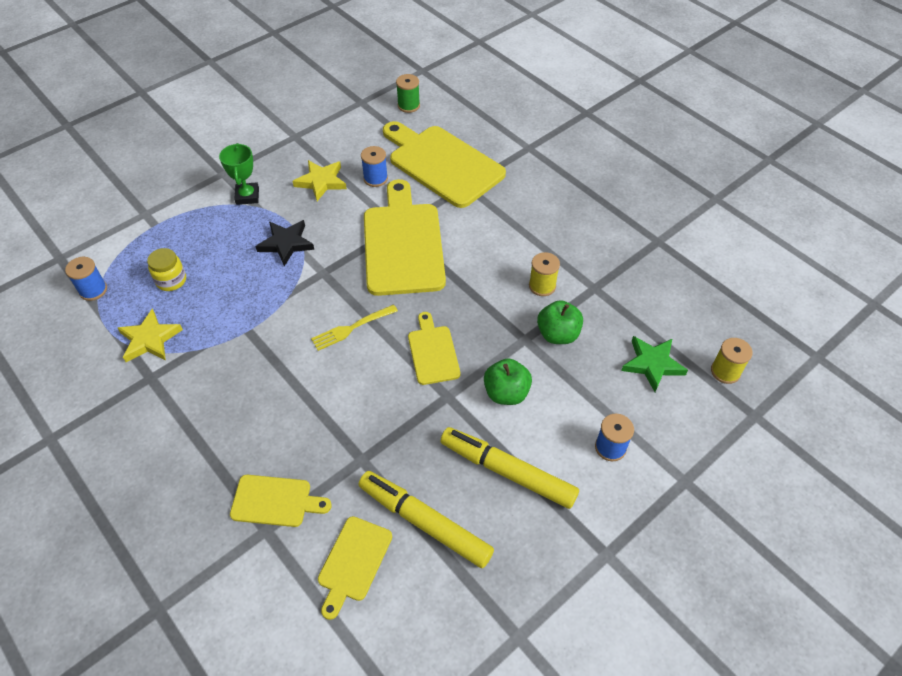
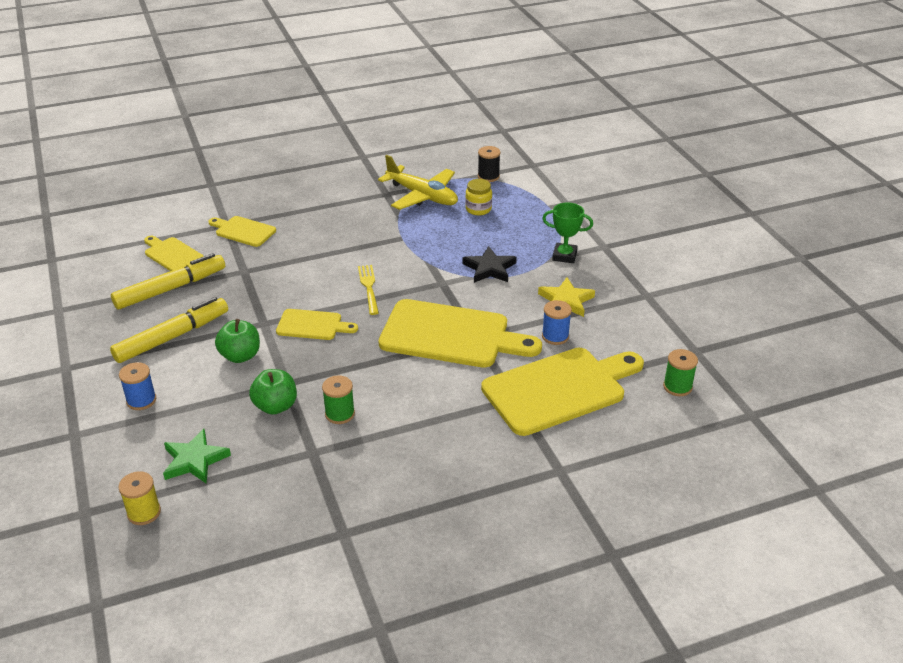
camera: 110 degrees right, 15 degrees down
(93, 290) = (488, 176): blue spool -> black spool
(150, 339) = (422, 196): yellow star -> yellow plane
(275, 501) = (243, 231): yellow cutting board -> yellow cutting board turned 90 degrees clockwise
(542, 286) = (340, 414): yellow spool -> green spool

